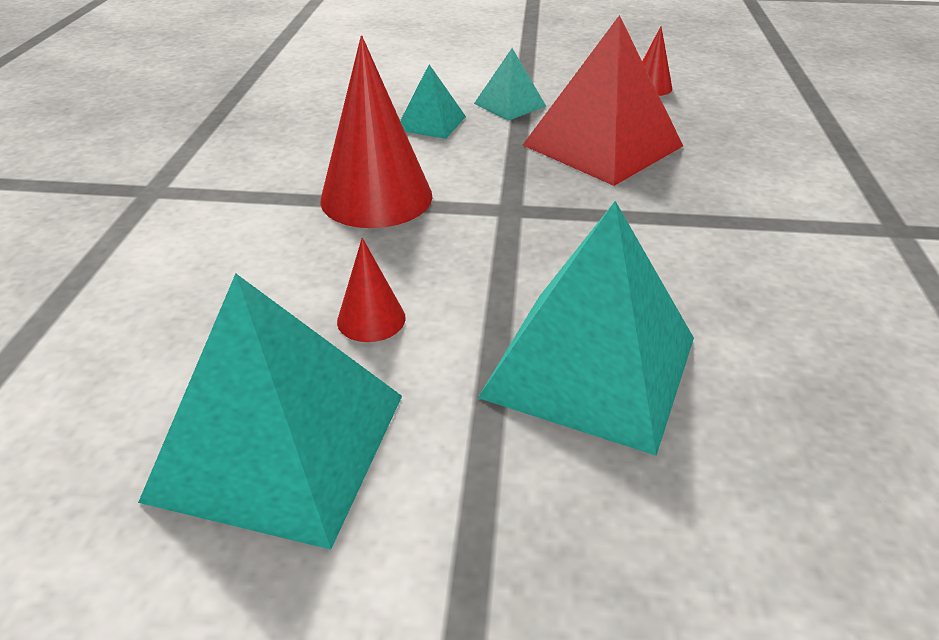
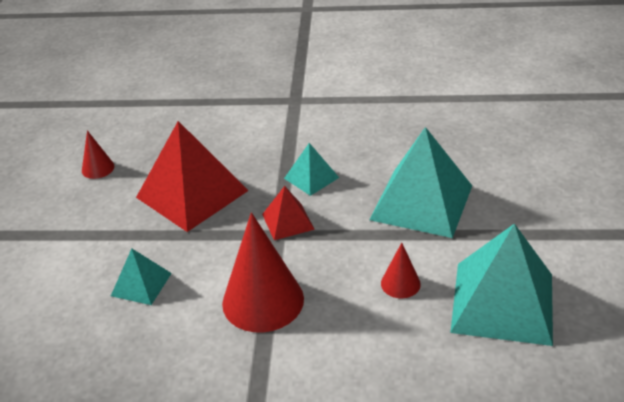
camera: 90 degrees left, 0 degrees up
(509, 105) = (114, 241): turquoise pyramid -> turquoise pyramid (311, 178)
(538, 217) = (288, 221): none -> red pyramid

